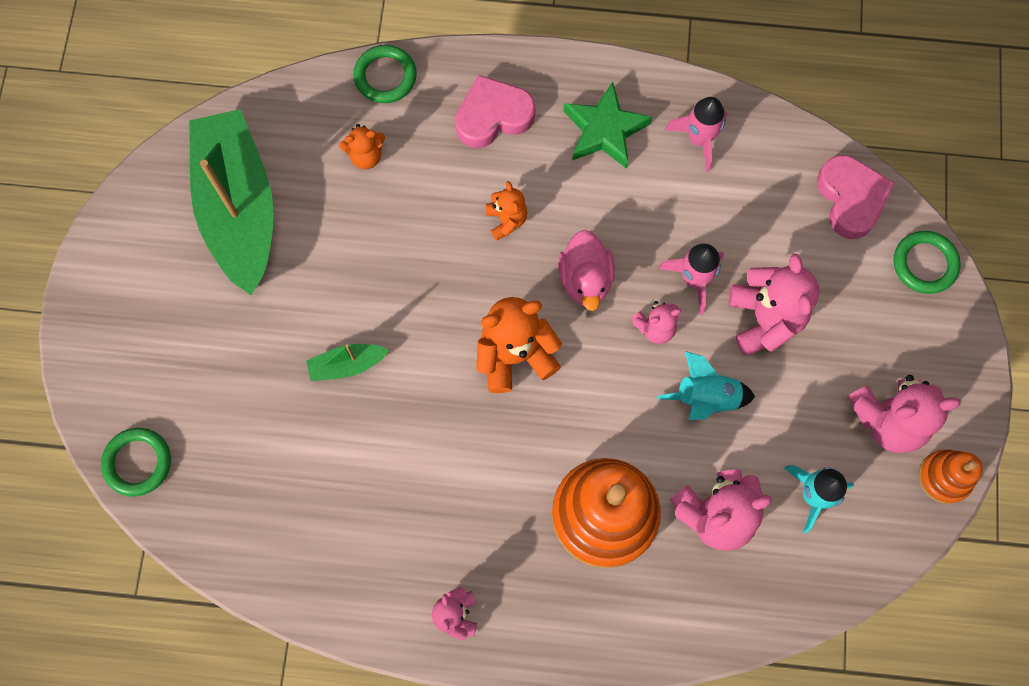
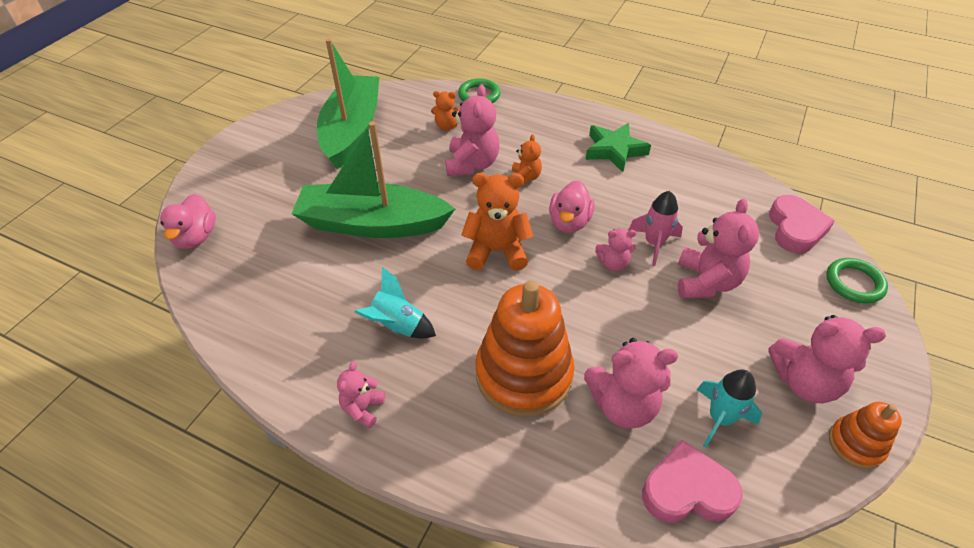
camera: 20 degrees right, 25 degrees down
(138, 462) = (196, 237): green ring -> pink duck
(347, 365) = (372, 224): green boat -> green boat, size x2.46
(429, 219) = (472, 164): none -> pink teddy bear
(493, 116) = (540, 127): pink heart -> pink heart (687, 490)
(699, 139) = (682, 170): pink rocket -> none
(706, 398) = (640, 319): turquoise rocket -> turquoise rocket (397, 326)

